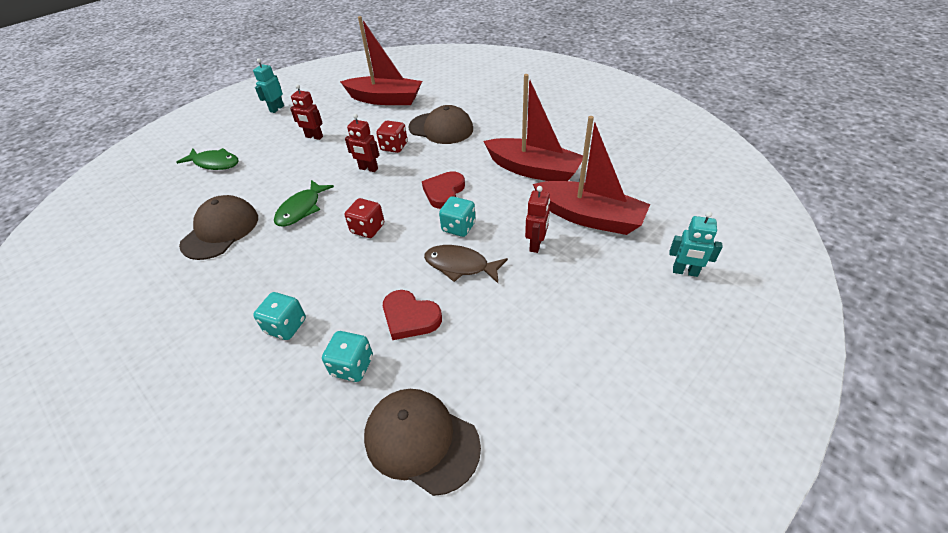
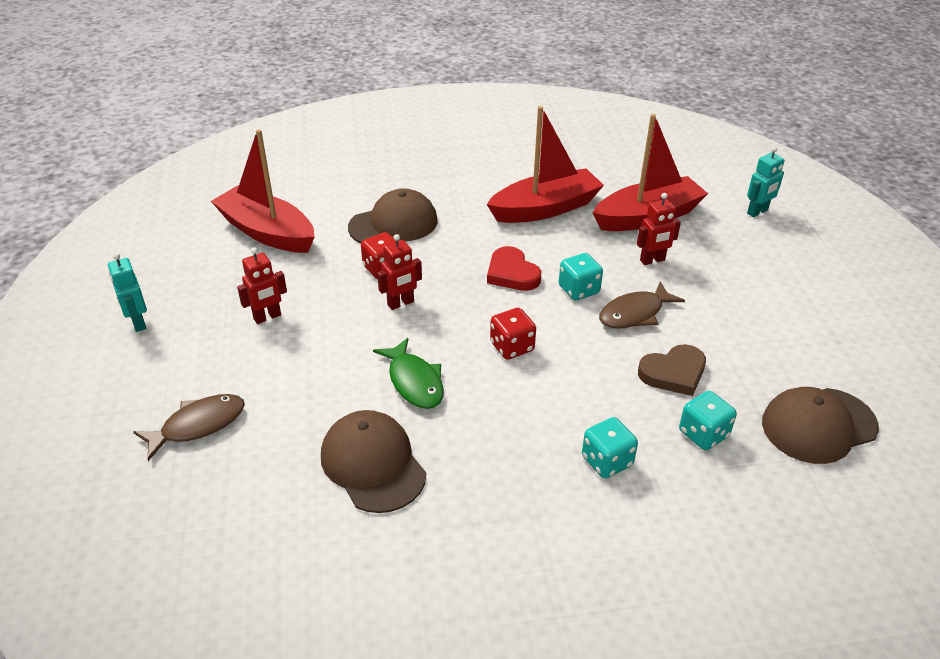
camera: 55 degrees left, 5 degrees down
(215, 163) = (198, 425): green fish -> brown fish
(385, 99) = (267, 232): red boat -> red boat turned 105 degrees counterclockwise
(410, 317) = (673, 373): red heart -> brown heart
(536, 245) = (652, 260): red robot -> red robot turned 105 degrees clockwise

